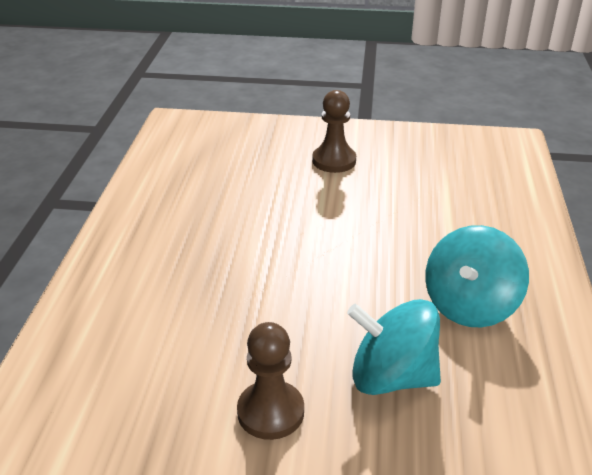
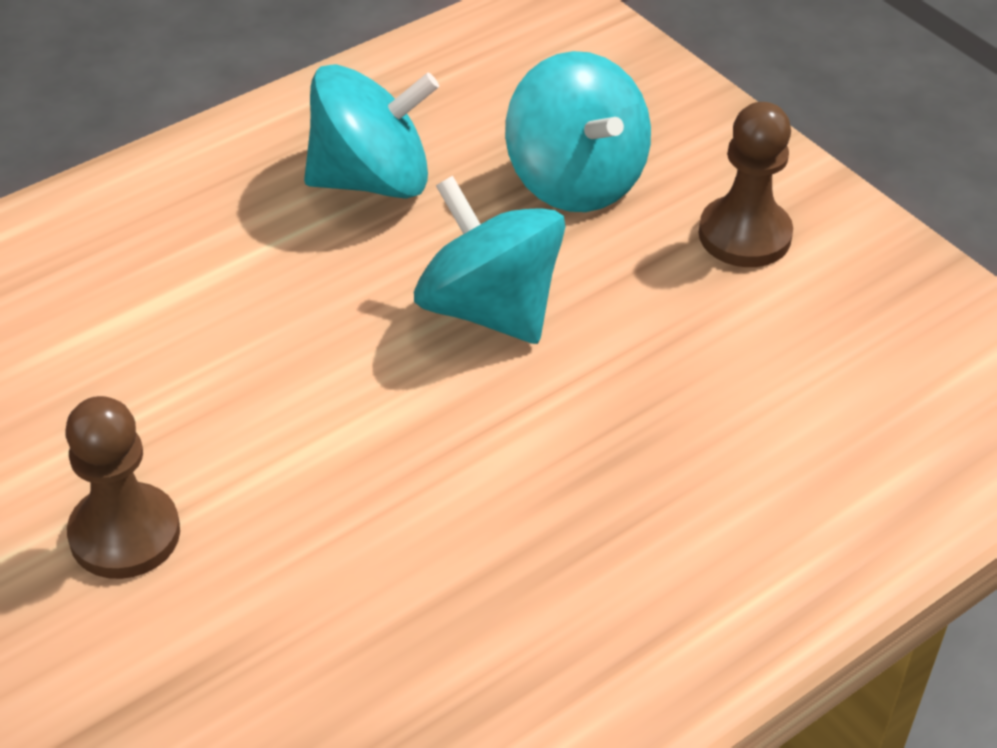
camera: 135 degrees left, 10 degrees up
(334, 289) = (489, 309): none -> turquoise spinning top

